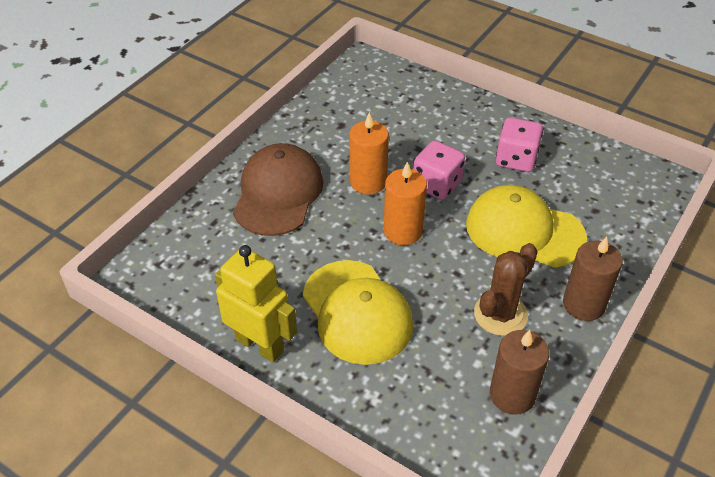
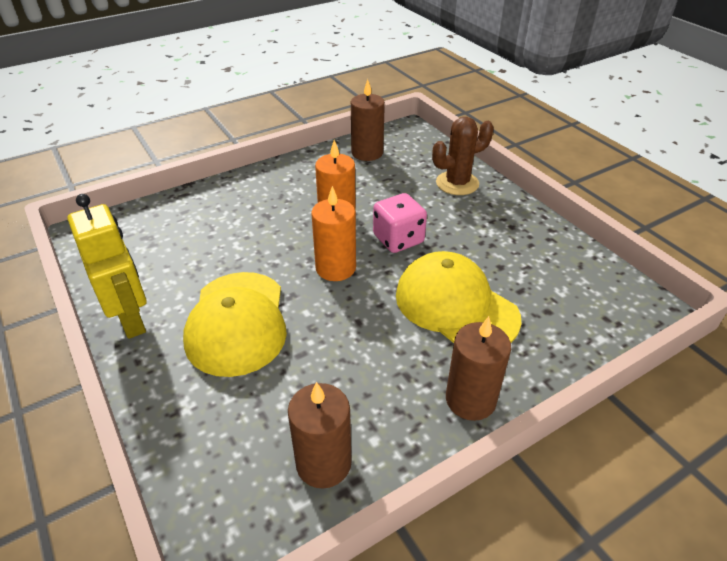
camera: 25 degrees right, 5 degrees down
(278, 193) = (253, 205): brown cap -> none
(344, 101) = (367, 153): none -> brown candle
(500, 314) = (372, 376): brown cactus -> brown cactus (457, 183)
(516, 159) = (493, 240): pink dice -> none

